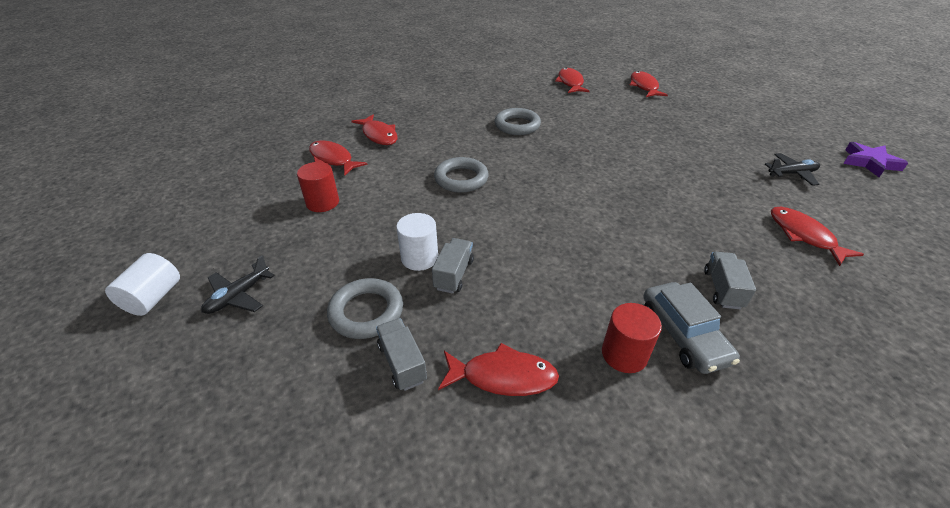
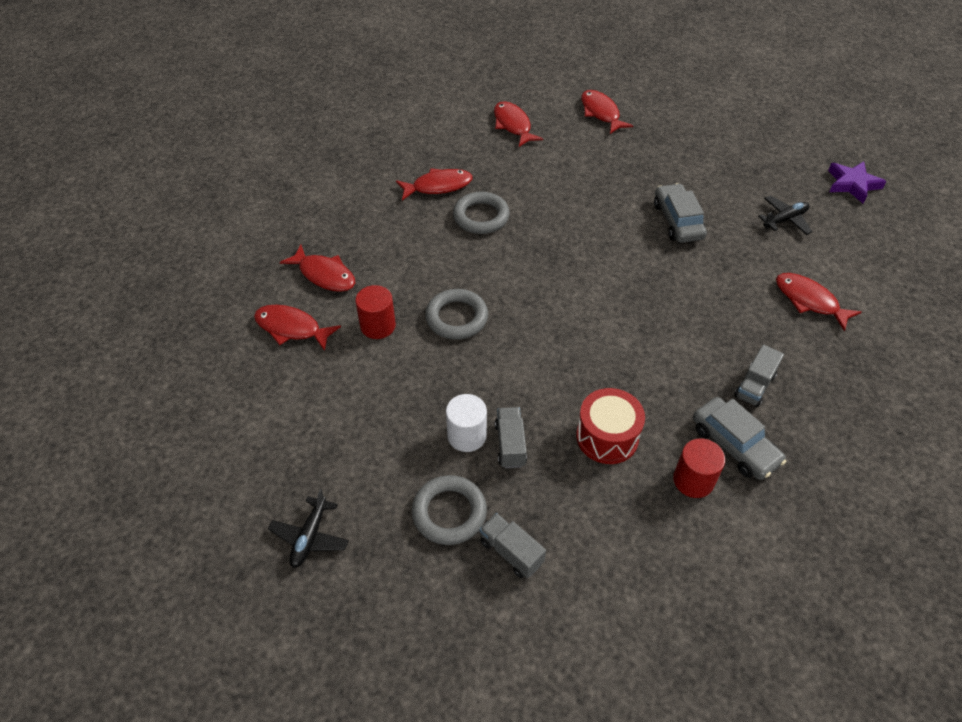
camera: 20 degrees left, 10 degrees up
(153, 297) = (221, 568): white cylinder -> none
(322, 202) = (321, 395): red cylinder -> red cylinder (378, 326)
(503, 376) = (603, 535): red fish -> red fish (438, 186)
(549, 292) = (607, 437): none -> red drum
(685, 156) = (677, 221): none -> grey car
(722, 289) = (754, 386): grey truck -> grey truck turned 135 degrees counterclockwise

